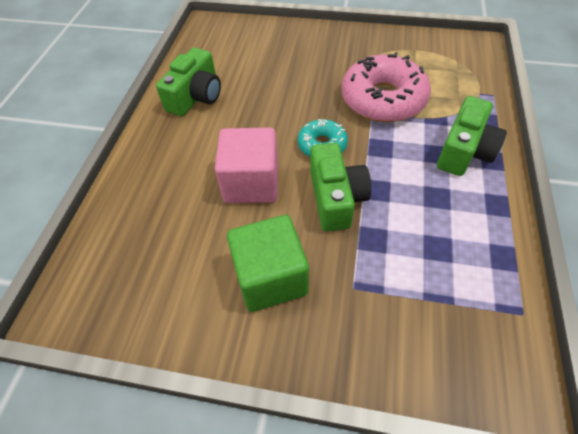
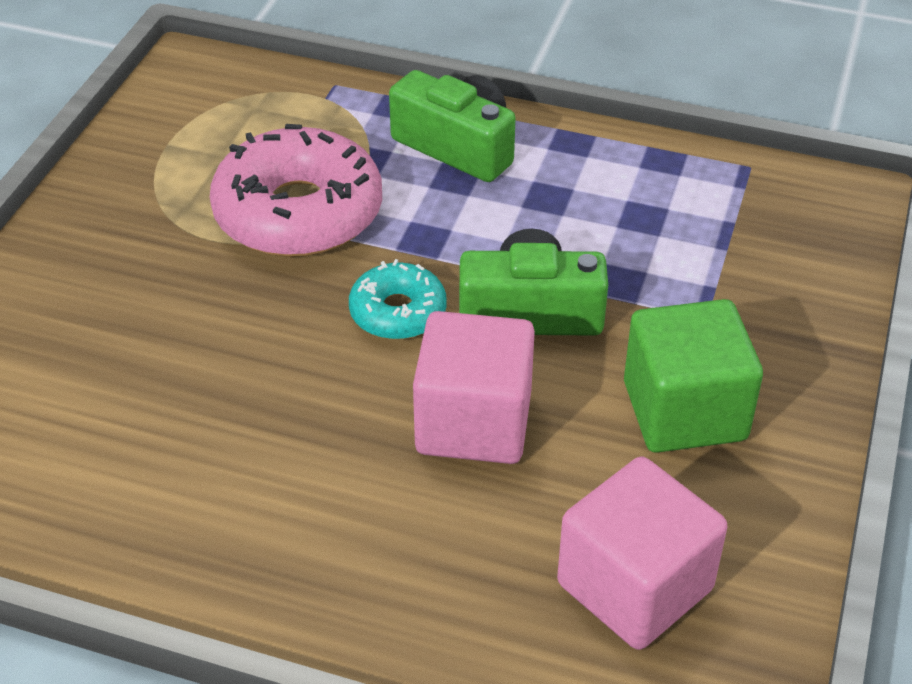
camera: 85 degrees left, 10 degrees down
(148, 259) = (634, 586): none -> pink cube
(196, 96) = (175, 509): green camera -> none

